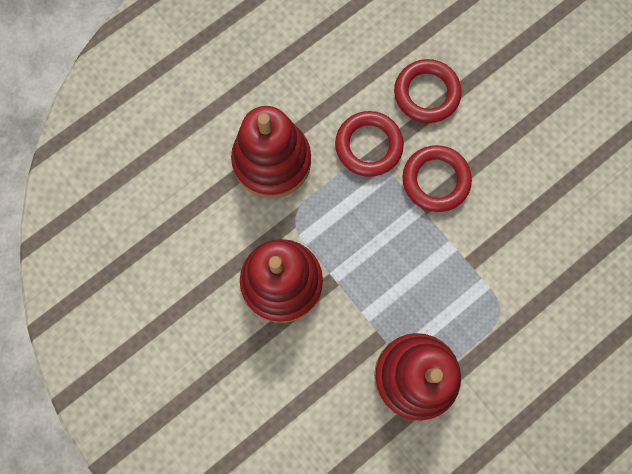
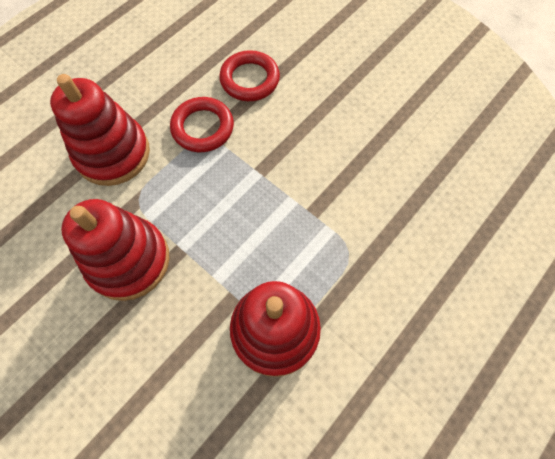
camera: 10 degrees left, 10 degrees down
(435, 180) = (268, 146): red ring -> none

